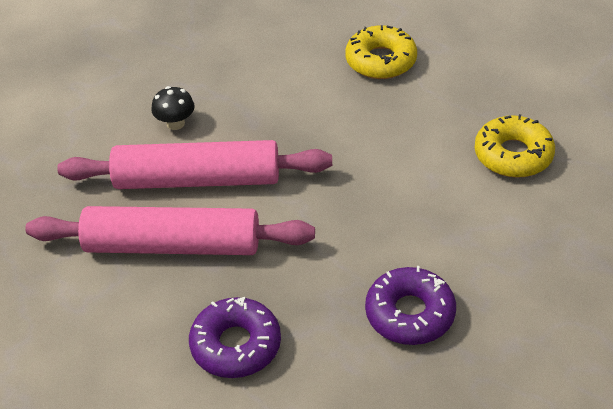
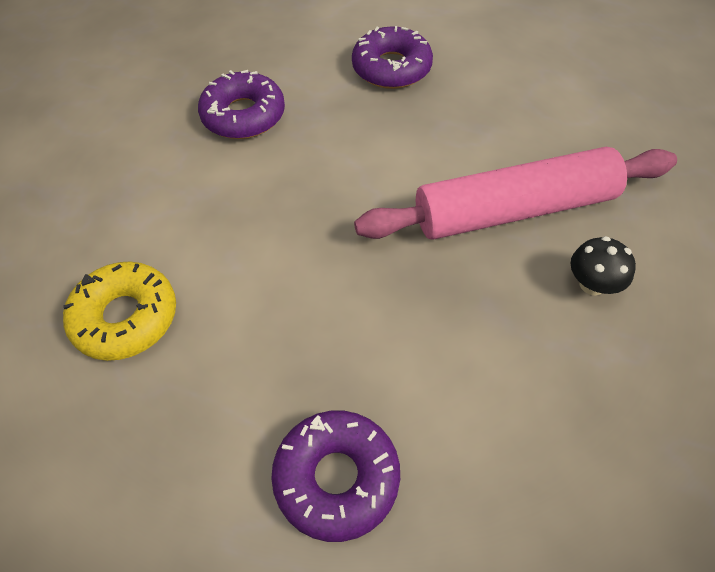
camera: 165 degrees right, 10 degrees up
(172, 245) = (496, 135): pink rolling pin -> none
(381, 61) = (337, 478): yellow donut -> purple donut

